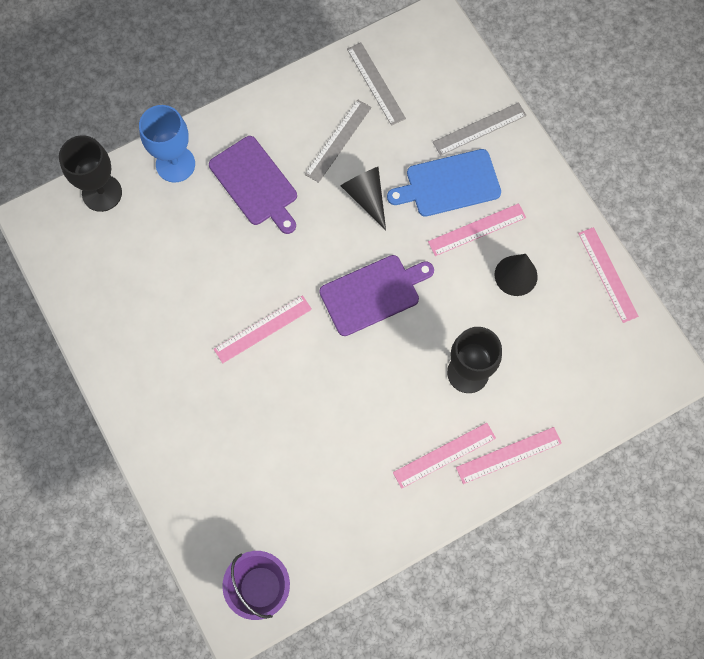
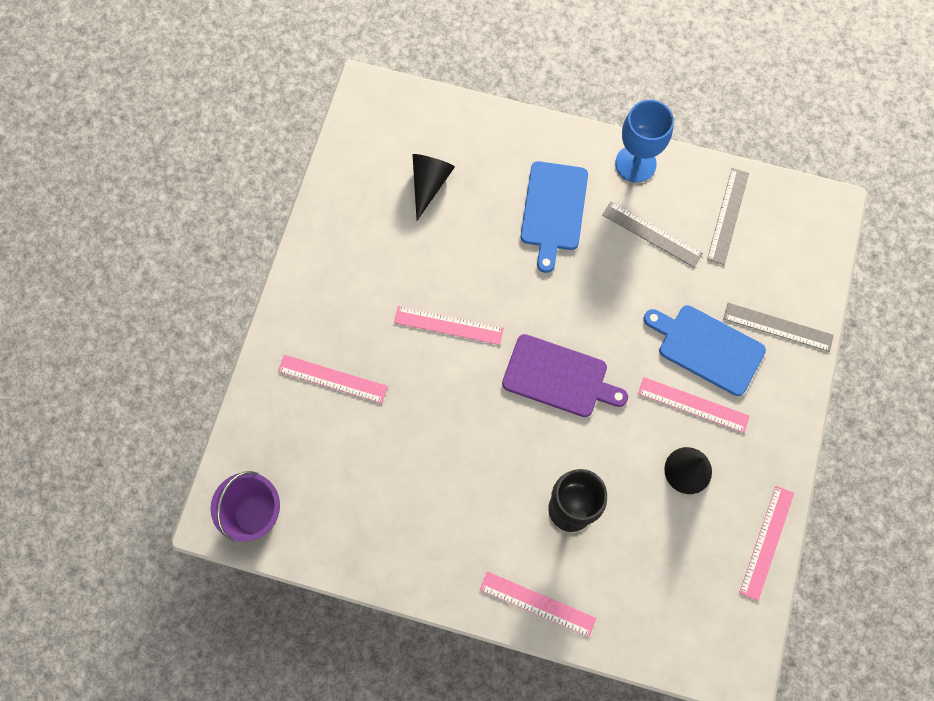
camera: 45 degrees right, 0 degrees up
(102, 193) = (433, 116): black goblet -> none
(175, 164) = (508, 142): blue goblet -> blue goblet (635, 163)
(255, 184) = (553, 210): purple cutting board -> blue cutting board
(338, 140) = (652, 234): grey ruler -> grey ruler turned 45 degrees clockwise
(366, 197) = (629, 298): black cone -> black cone (429, 184)
(444, 455) = (487, 553): pink ruler -> pink ruler (332, 378)

